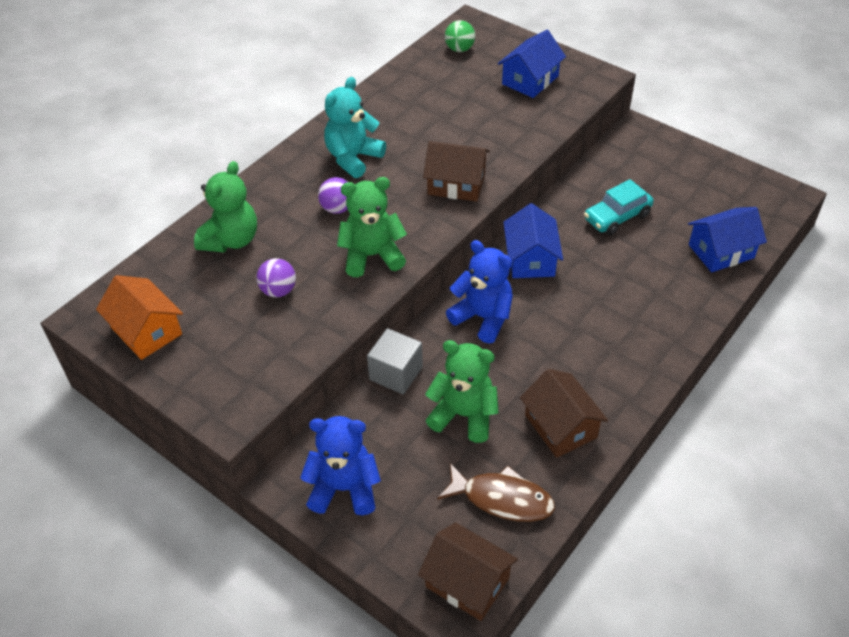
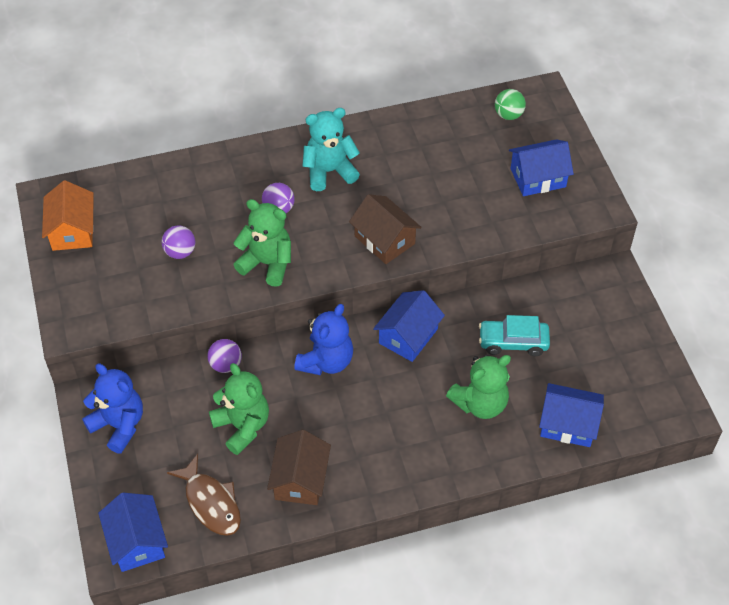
camera: 35 degrees right, 5 degrees up
(231, 240) = (184, 191): green teddy bear -> green teddy bear (480, 403)
(396, 373) = (226, 365): grey cube -> purple ball
(467, 582) = (136, 541): brown house -> blue house
(483, 317) = (326, 361): blue teddy bear -> blue teddy bear turned 45 degrees clockwise

